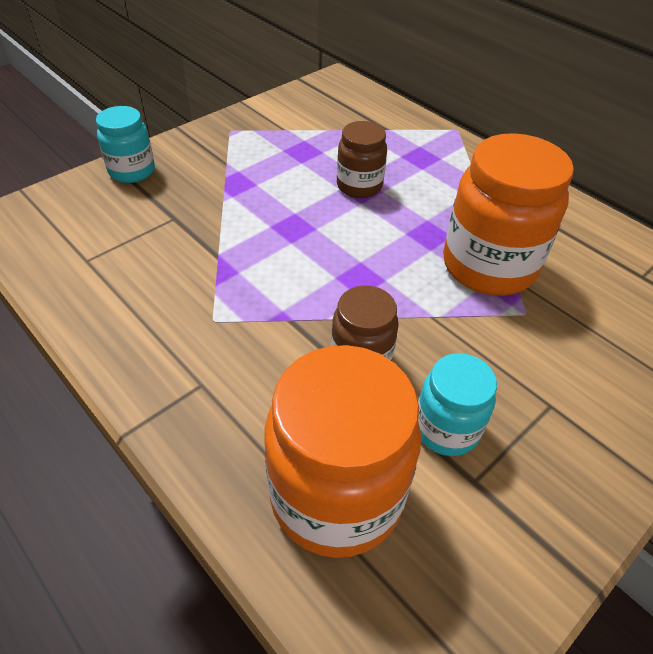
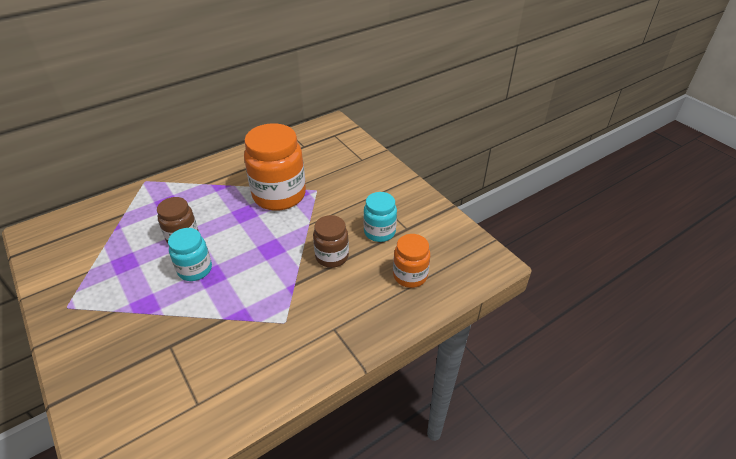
camera: 80 degrees left, 5 degrees down
(132, 171) = (89, 379): turquoise jar -> turquoise jar (195, 269)
(336, 496) = (410, 276): orange jar -> orange jar, size x0.55

